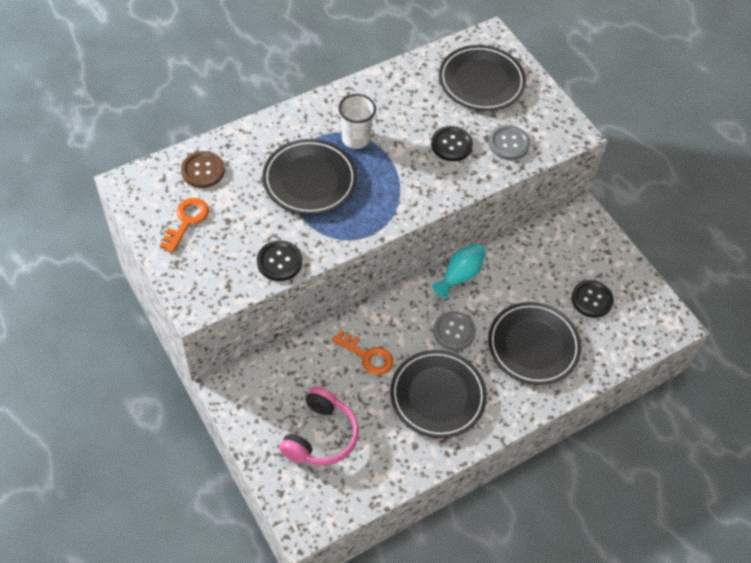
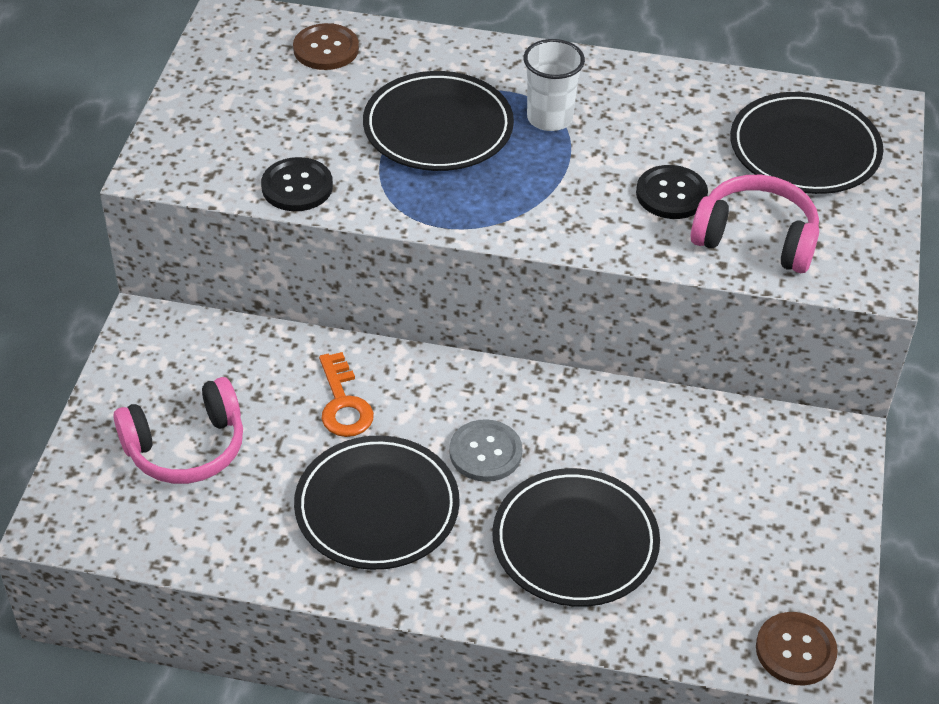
camera: 45 degrees right, 10 degrees down
(186, 221) = (245, 86): orange key -> none
(459, 276) = (569, 397): turquoise vase -> none
(509, 143) = (756, 238): grey button -> pink headphones
(591, 299) = (728, 547): black button -> none
(659, 326) = (795, 650): none -> brown button

